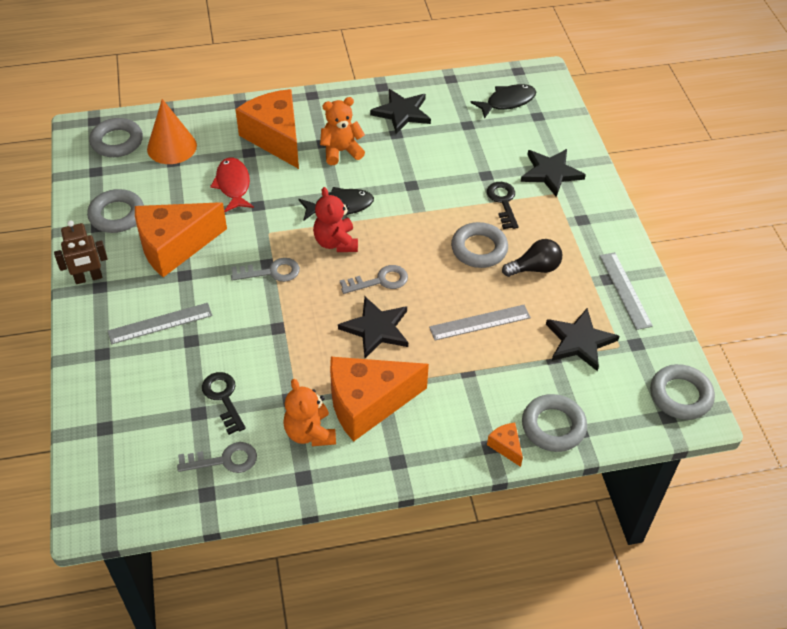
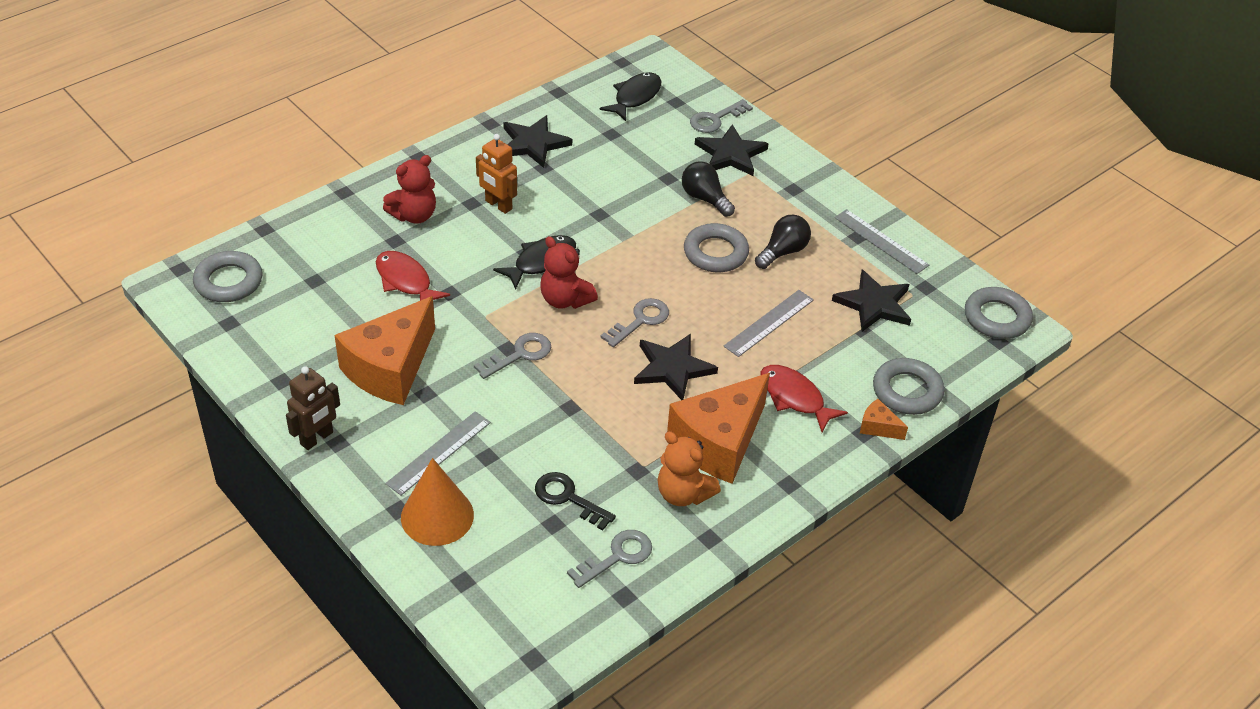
camera: 30 degrees left, 5 degrees down
(117, 215) = (295, 360): grey ring -> none
(172, 147) = (300, 265): orange cone -> orange cone (437, 516)
(275, 138) = (414, 215): orange cheese -> red teddy bear
(341, 151) = (498, 205): orange teddy bear -> orange robot
(454, 392) = (794, 398): none -> red fish
(503, 202) = (705, 199): black key -> black light bulb
(559, 140) = (715, 119): none -> grey key

